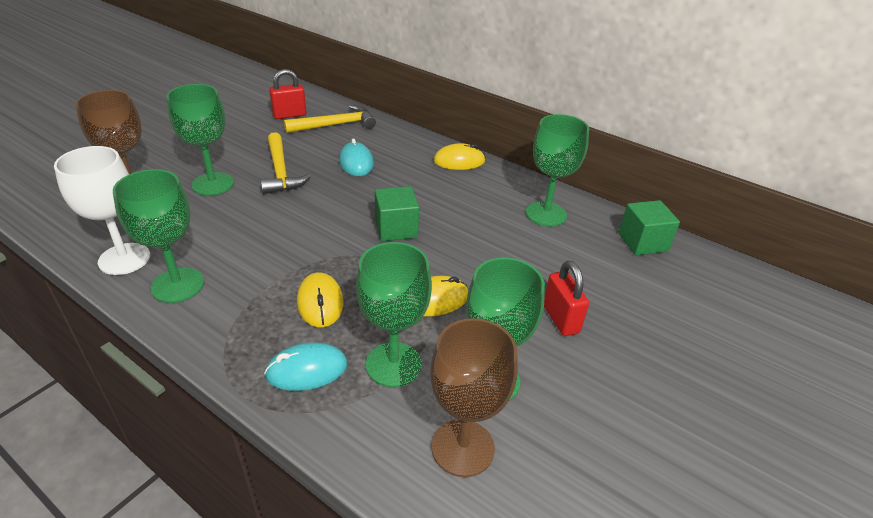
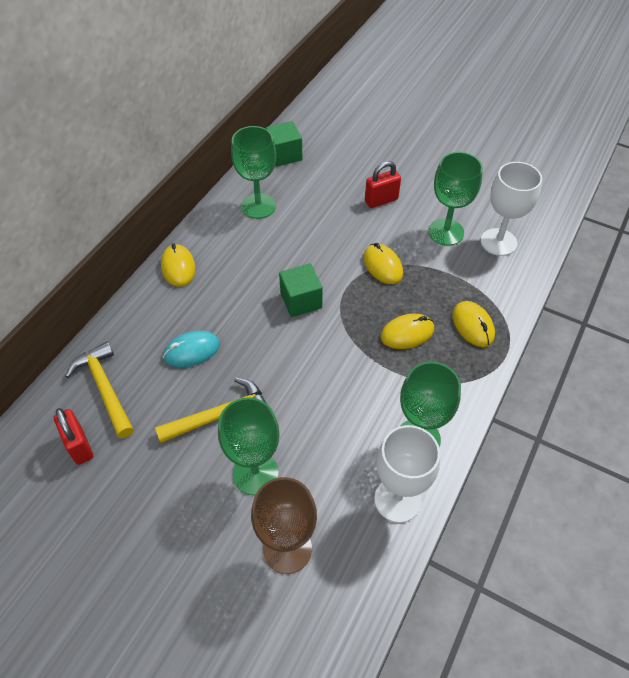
camera: 95 degrees left, 15 degrees up
(307, 370) = (473, 325): turquoise mouse -> yellow mouse
(393, 364) = (451, 280): green goblet -> none
(463, 447) = (498, 242): brown goblet -> white goblet

